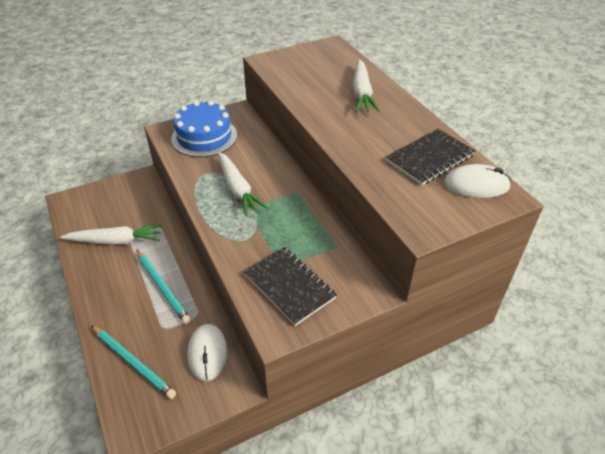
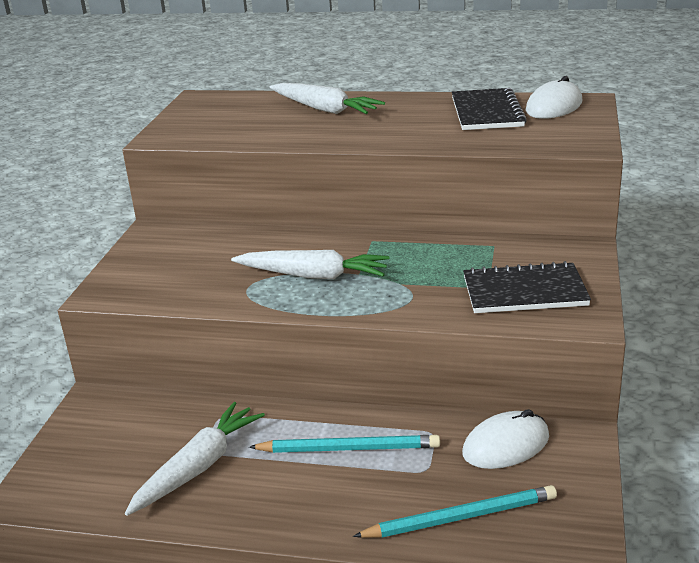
camera: 50 degrees left, 15 degrees down
(204, 137) = (167, 269): blue cake -> none
(207, 353) = (506, 445): white mouse -> white mouse turned 60 degrees counterclockwise

